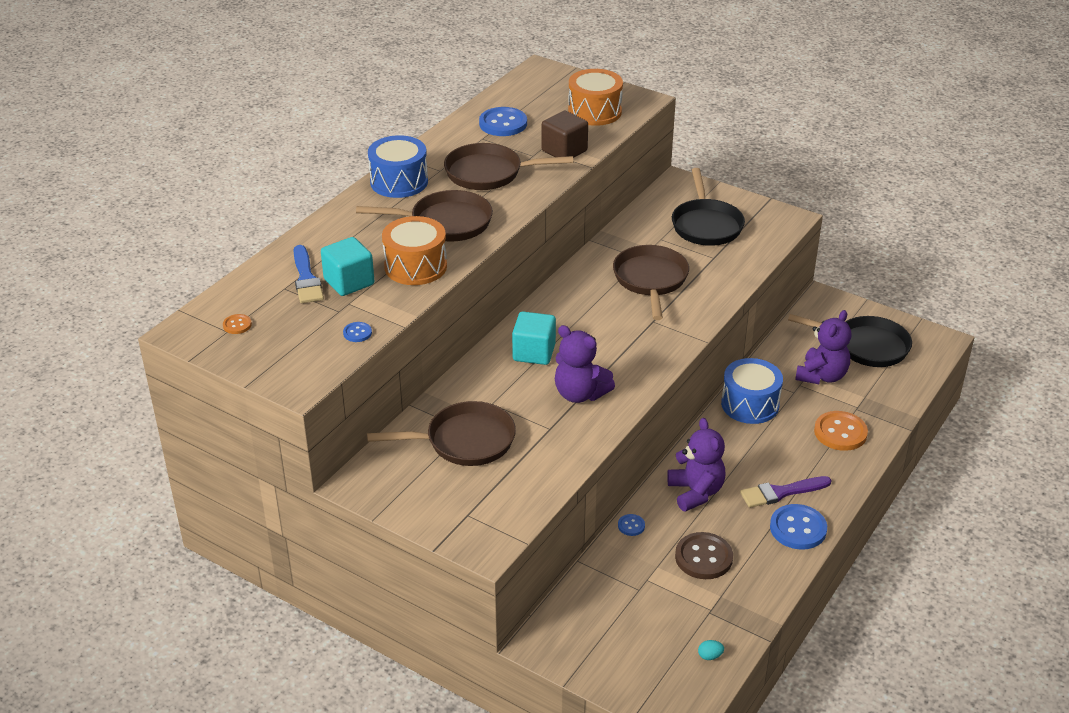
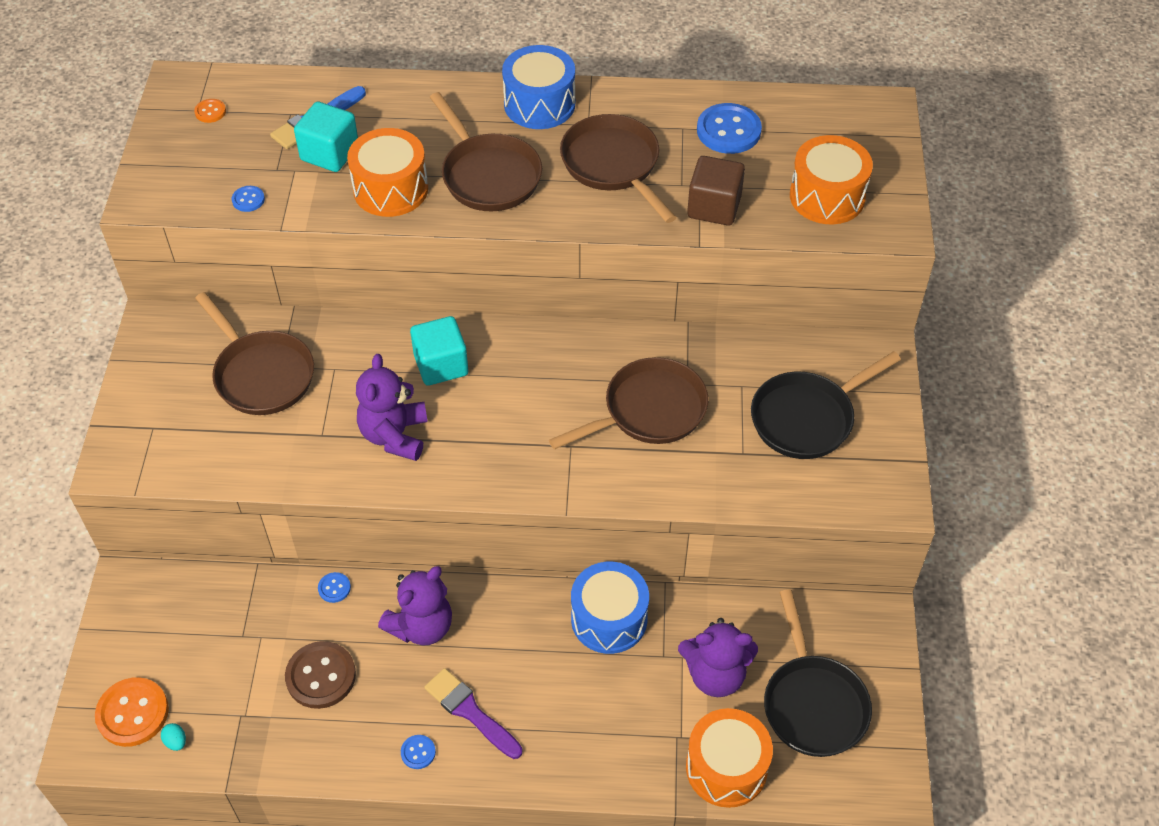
camera: 60 degrees right, 15 degrees up
(798, 528) = (418, 752): blue button -> blue button, size x0.48
(840, 432) = (618, 735): orange button -> orange button (132, 713)
(890, 397) = (726, 768): none -> orange drum

